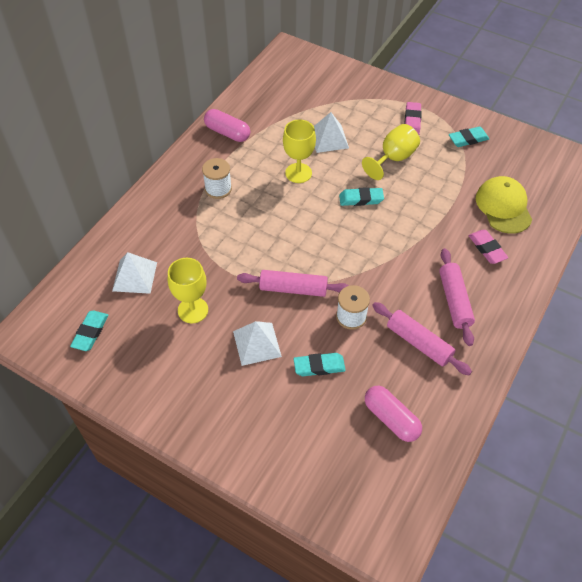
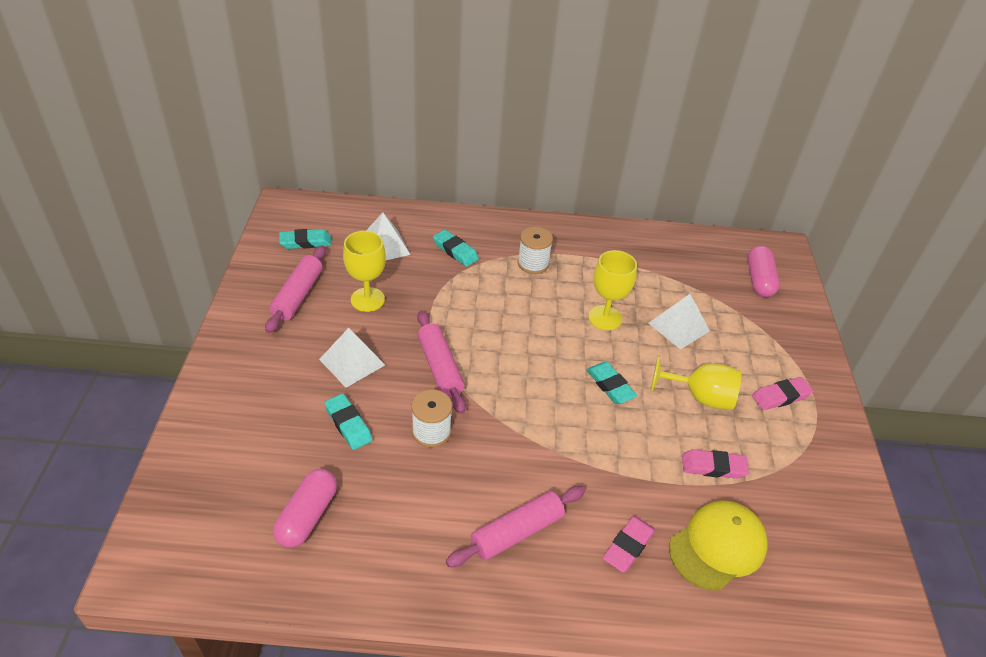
camera: 60 degrees right, 10 degrees down
(227, 133) = (614, 244): pink capsule -> pink capsule (759, 280)
(419, 343) = (430, 512): pink rolling pin -> pink rolling pin (298, 295)
(449, 180) = (713, 467): none -> pink eraser
(468, 139) = (805, 468): turquoise eraser -> turquoise eraser (455, 251)

